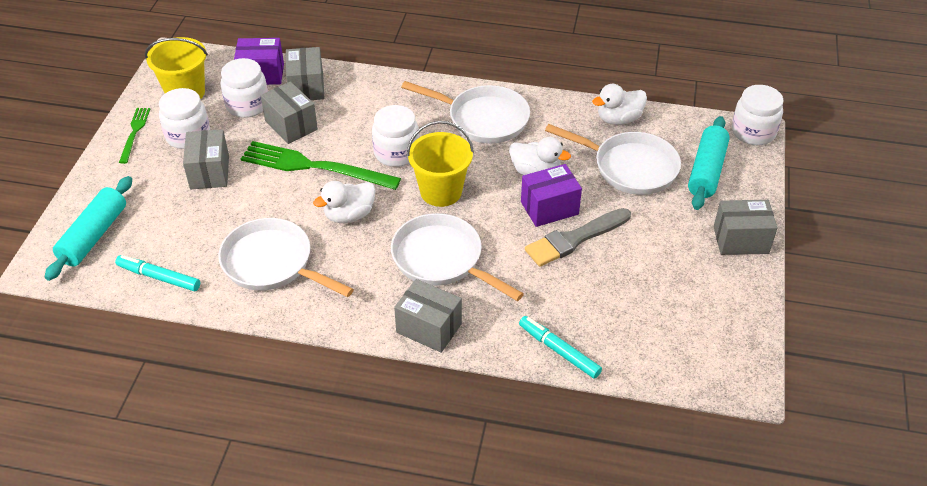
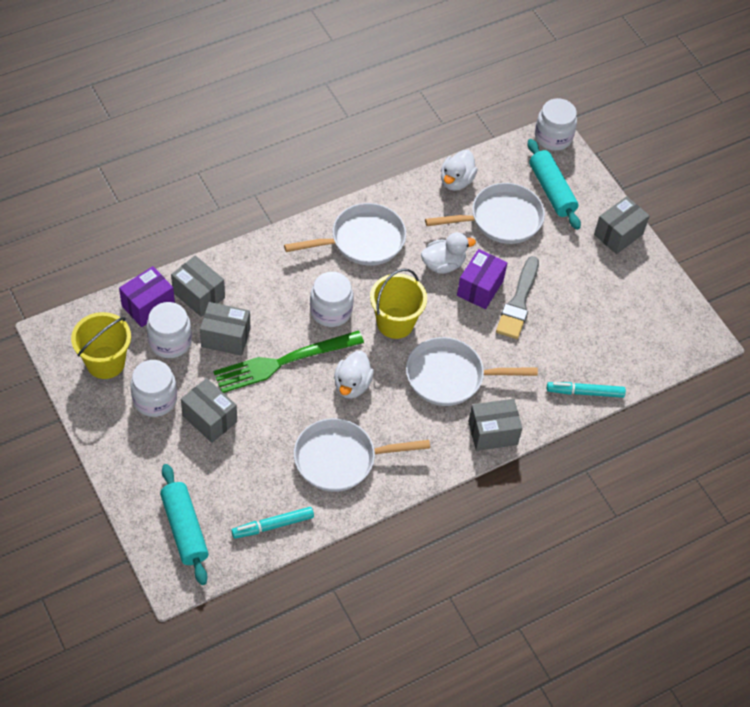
camera: 45 degrees left, 10 degrees up
(134, 133) = (108, 425): green fork -> none

